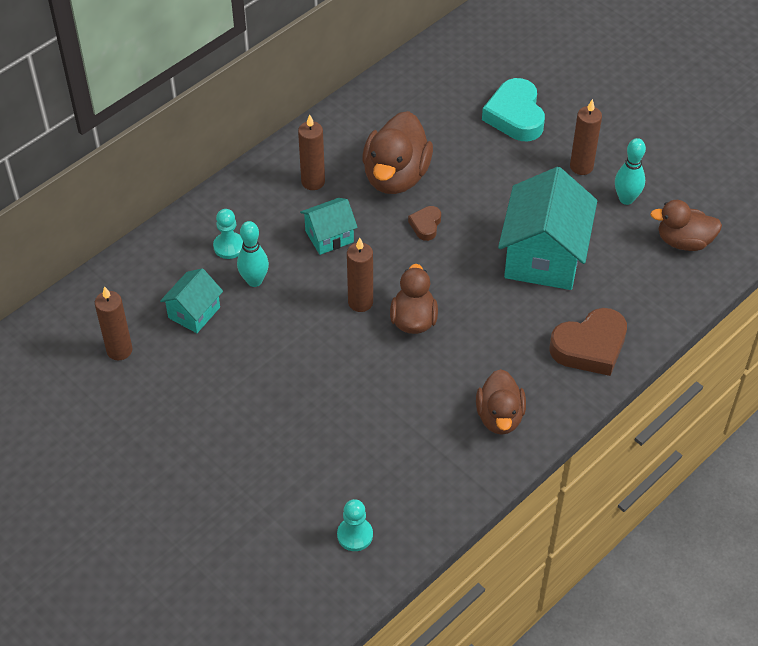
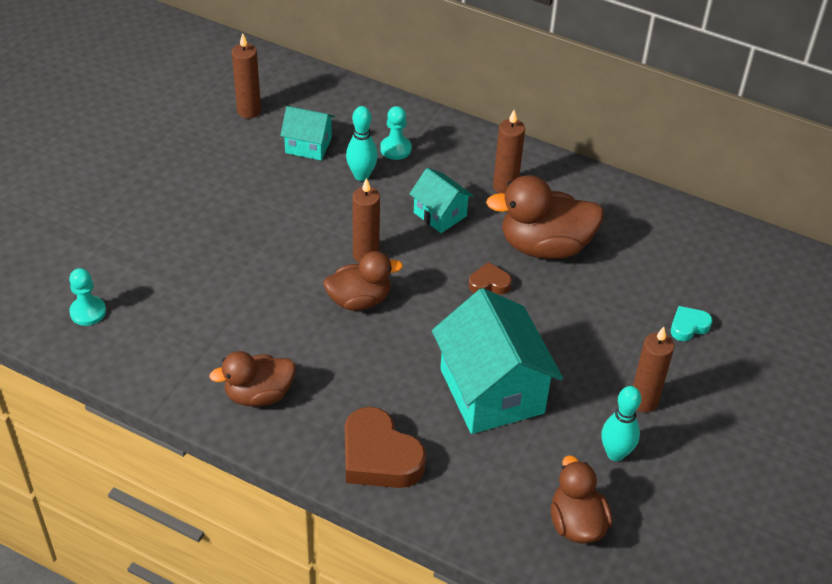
camera: 70 degrees right, 5 degrees down
(515, 116) = (688, 326): turquoise heart -> turquoise heart, size x0.51
(543, 256) = (491, 391): turquoise house -> turquoise house turned 75 degrees clockwise

